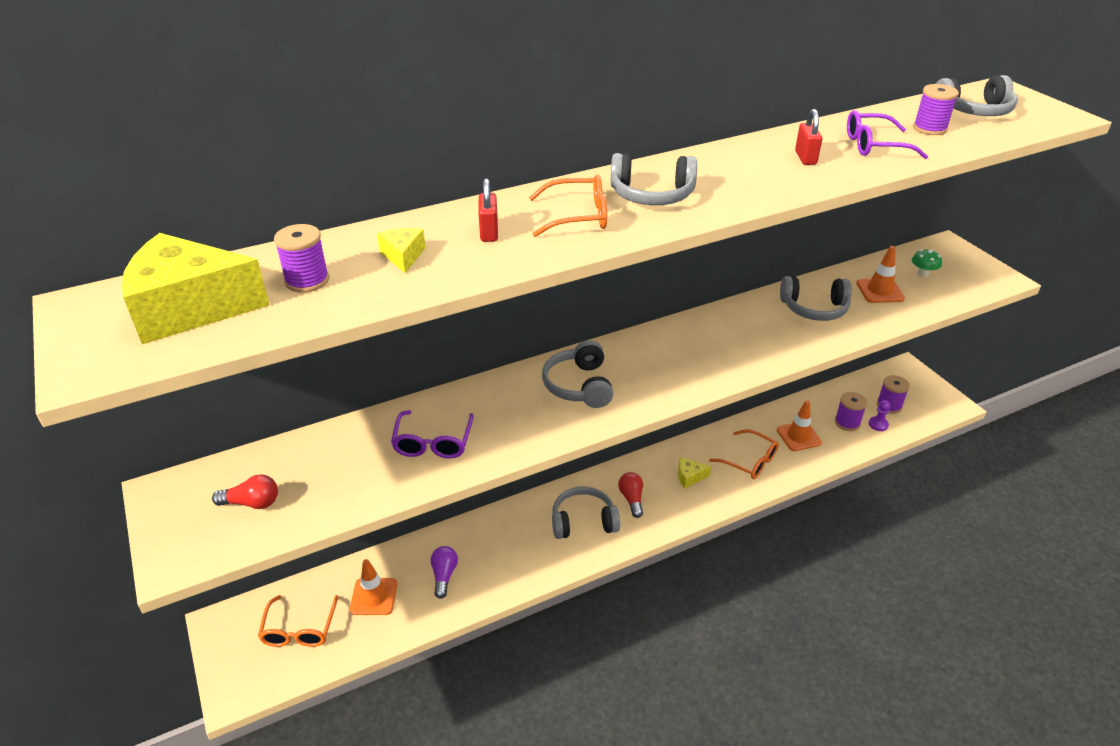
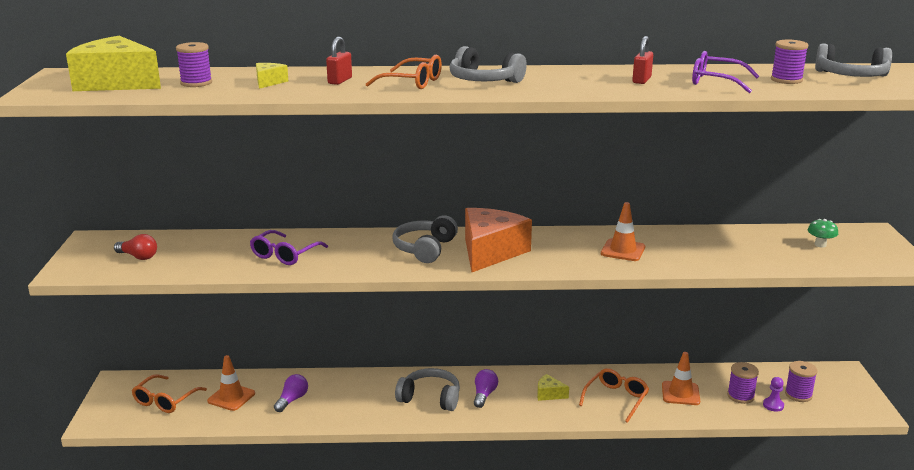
camera: 25 degrees right, 15 degrees down
(631, 499) = (484, 395): red light bulb -> purple light bulb
(648, 370) = (490, 252): none -> orange cheese
(750, 461) = (616, 398): orange glasses -> orange glasses turned 120 degrees counterclockwise
(814, 309) = (682, 246): grey headphones -> none
(880, 291) = (761, 247): orange traffic cone -> orange traffic cone (623, 250)

